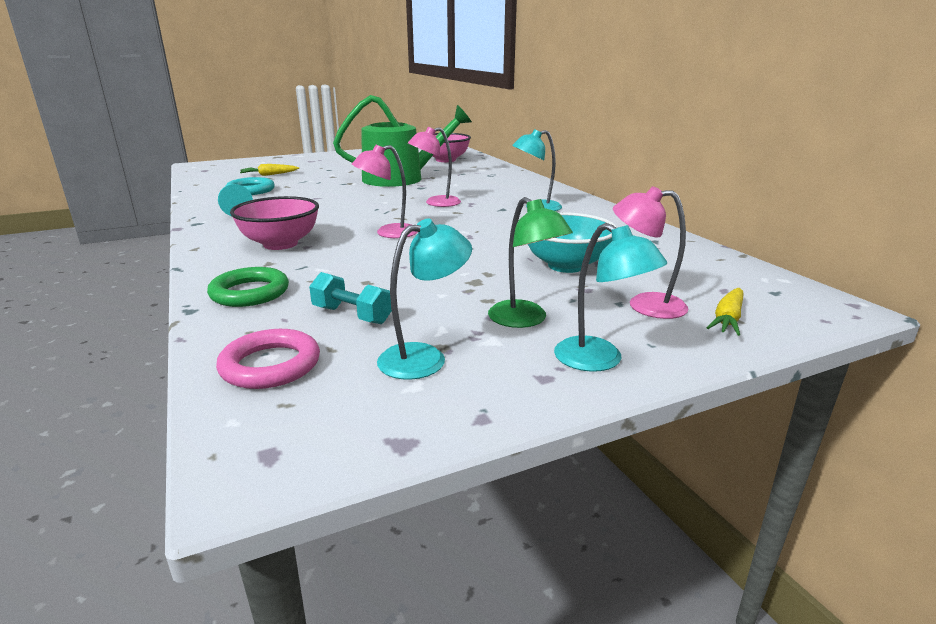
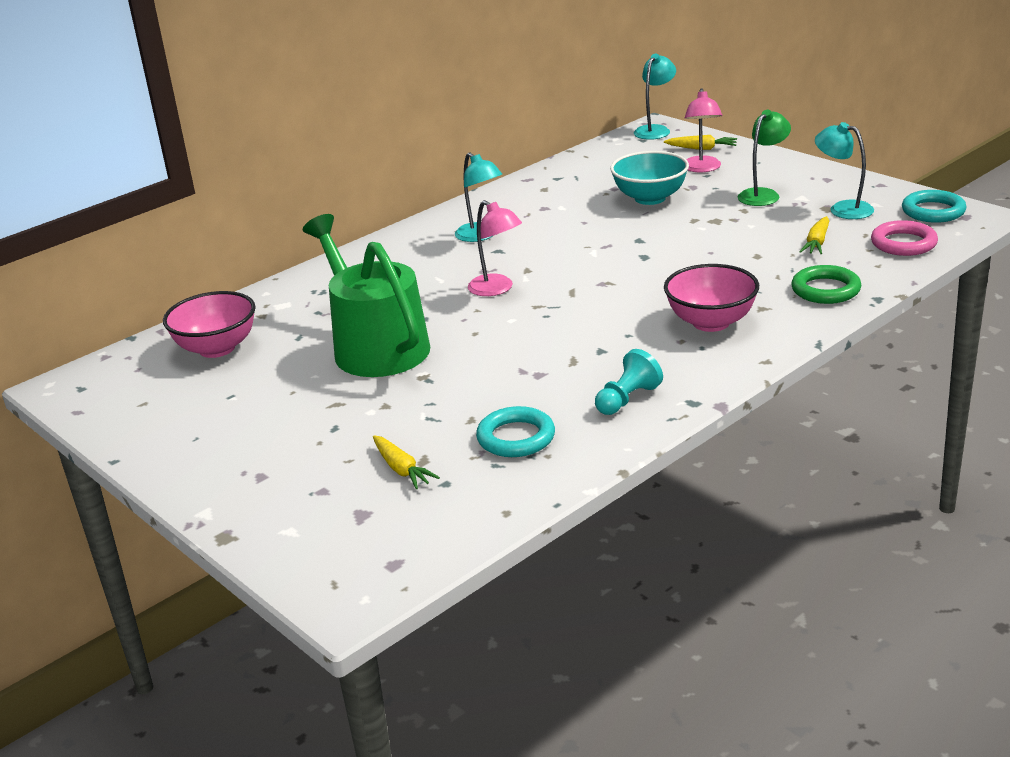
camera: 105 degrees left, 5 degrees up
(327, 429) = (933, 211): none -> turquoise ring
(352, 315) = (817, 243): turquoise dumbbell -> yellow carrot
(388, 233) = (630, 282): pink lamp -> none
(599, 360) = (793, 170): turquoise lamp -> turquoise lamp (655, 130)

